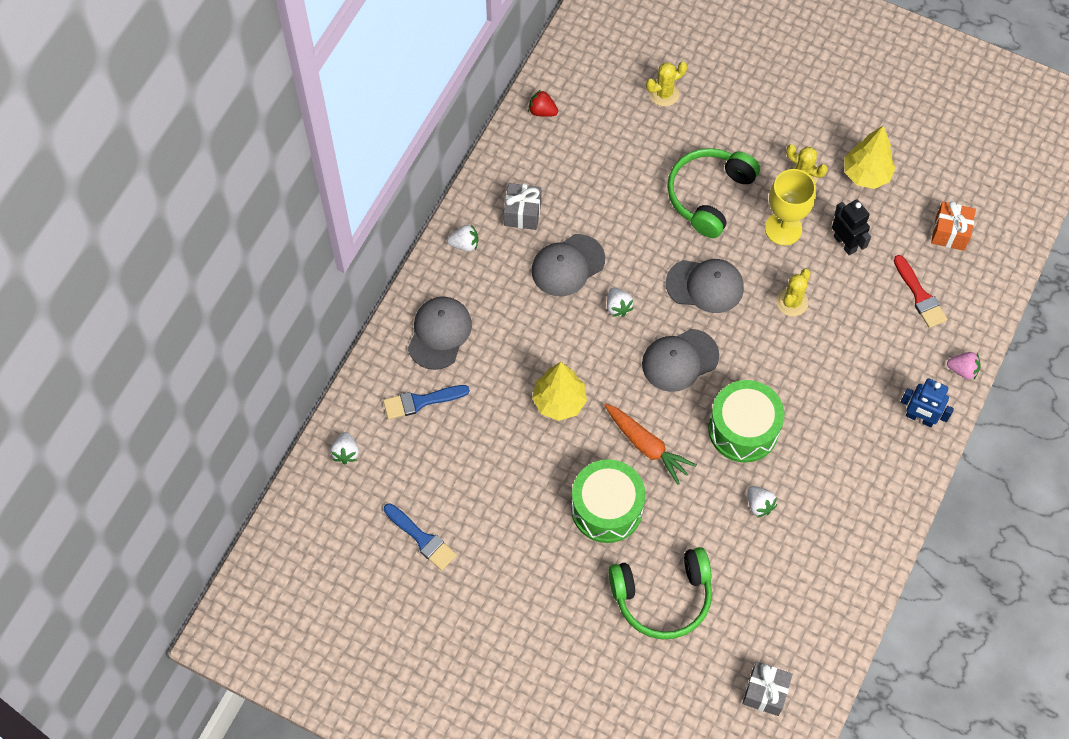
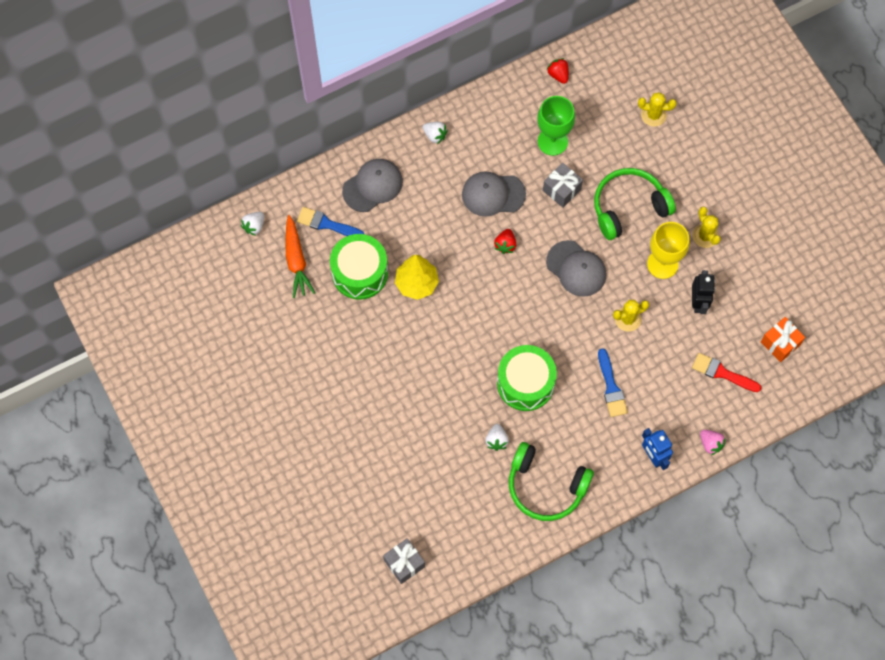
camera: 35 degrees right, 5 degrees up
(422, 539) = (261, 315): blue brush -> blue brush (611, 387)
(522, 213) = (490, 138): grey gift -> grey gift (561, 190)
(586, 178) = (552, 141): none -> green goblet
(606, 508) = (394, 375): green drum -> green drum (360, 273)
(618, 307) = (505, 245): white strawberry -> red strawberry
(647, 446) = (452, 351): orange carrot -> orange carrot (296, 261)
(662, 597) = (385, 457): green headphones -> green headphones (545, 486)
(679, 360) = (519, 308): grey cap -> none
(866, 174) = (753, 263): yellow tree -> none
(920, 295) = (722, 373): red brush -> red brush turned 105 degrees clockwise

